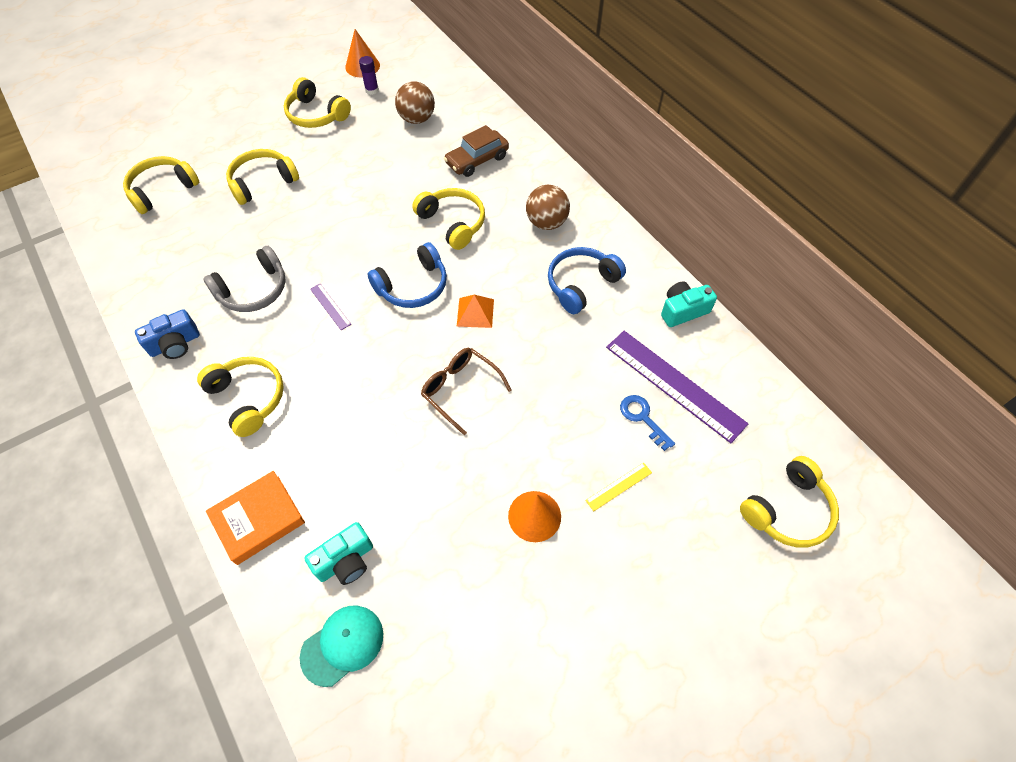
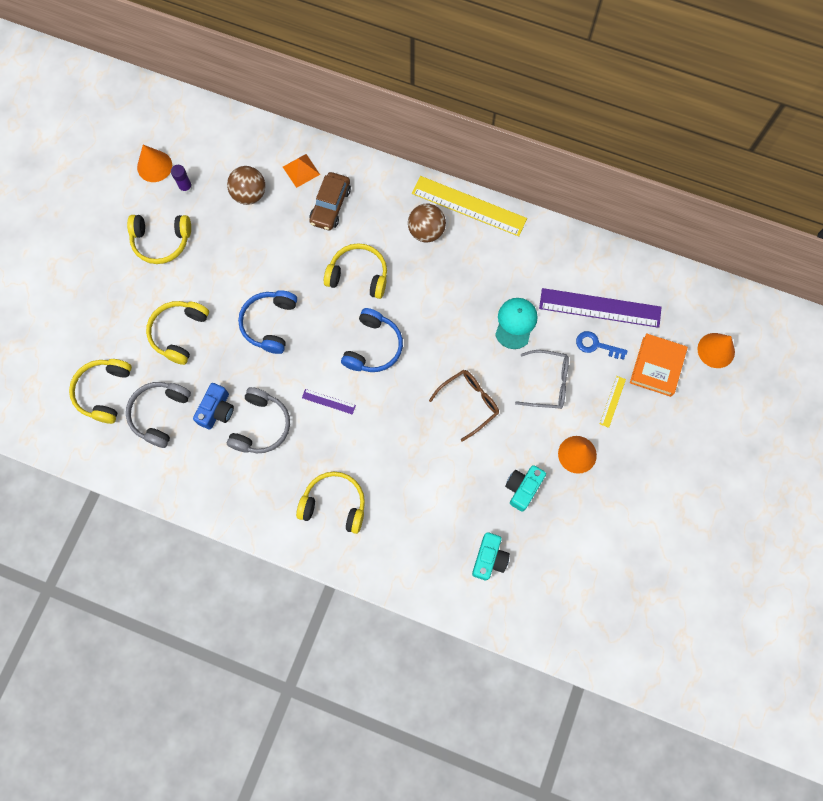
camera: 35 degrees left, 15 degrees up
(175, 344) = (245, 503): blue camera -> blue camera (217, 410)
(185, 231) = (160, 414): none -> grey headphones
(258, 519) = (415, 573): orange book -> orange book (657, 366)
(342, 645) = (527, 604): turquoise cap -> turquoise cap (515, 323)
(460, 390) = (469, 403): brown glasses -> brown glasses turned 135 degrees clockwise
(475, 312) = (433, 339): orange pyramid -> orange pyramid (301, 170)
(559, 422) = (547, 383): none -> grey glasses
(581, 284) = (488, 269): blue headphones -> blue headphones (270, 324)
(605, 224) = (469, 206): none -> yellow ruler
(683, 310) = (569, 246): turquoise camera -> turquoise camera (522, 488)
(787, 510) = (716, 350): yellow headphones -> orange cone

